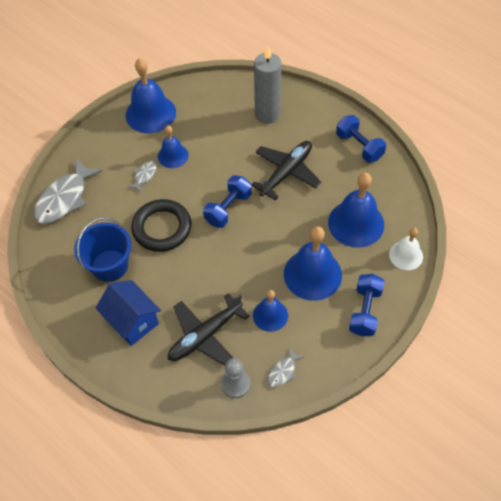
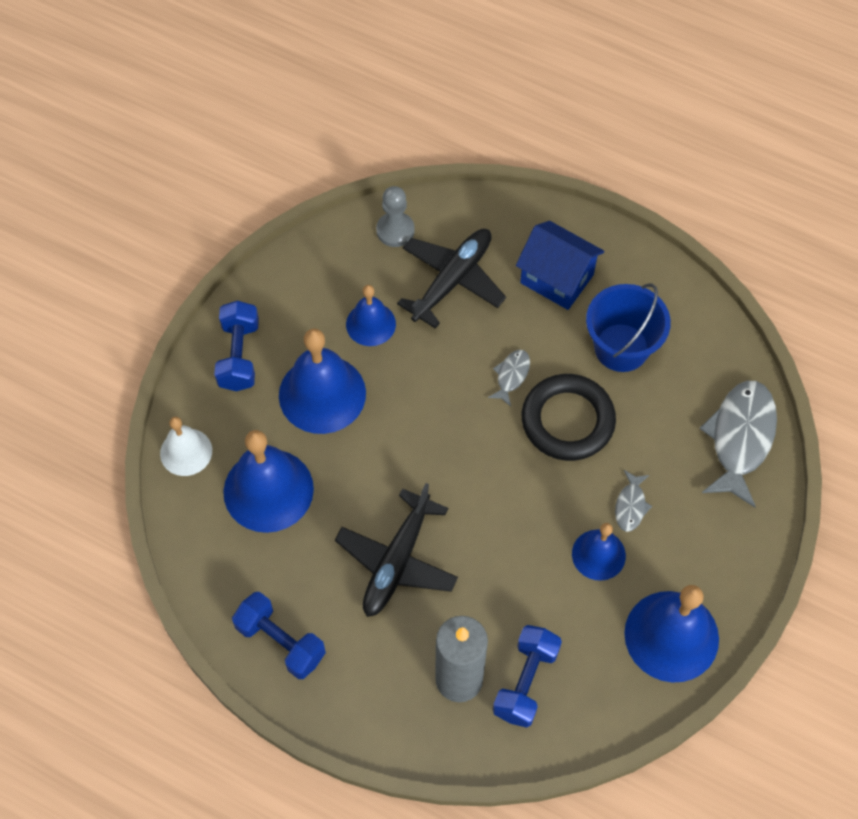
camera: 165 degrees right, 5 degrees up
(228, 208) = (476, 474): blue dumbbell -> blue dumbbell (525, 682)
(283, 371) = (337, 256): grey fish -> grey fish (511, 375)

